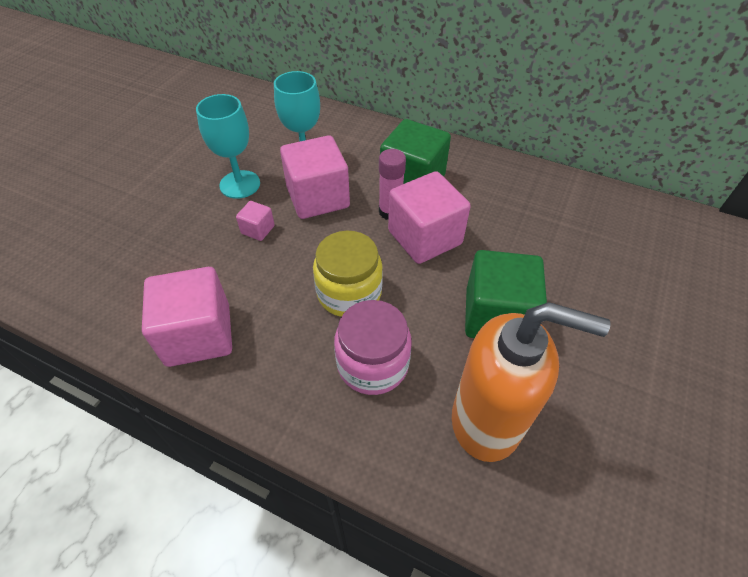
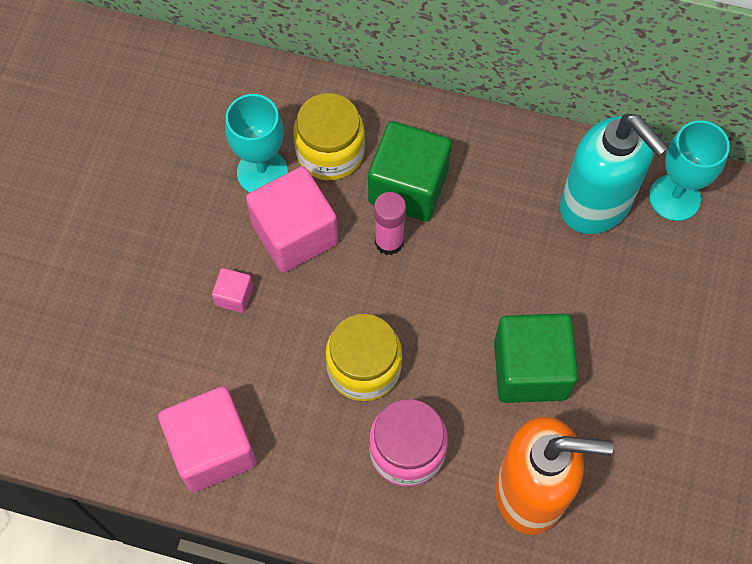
camera: 10 degrees left, 15 degrees up
(240, 184) = (189, 228): turquoise goblet -> turquoise goblet (674, 197)
(358, 155) = (330, 152): none -> yellow jar
(424, 237) = (437, 275): pink cube -> none
(561, 210) = (596, 205): none -> turquoise soap dispenser

